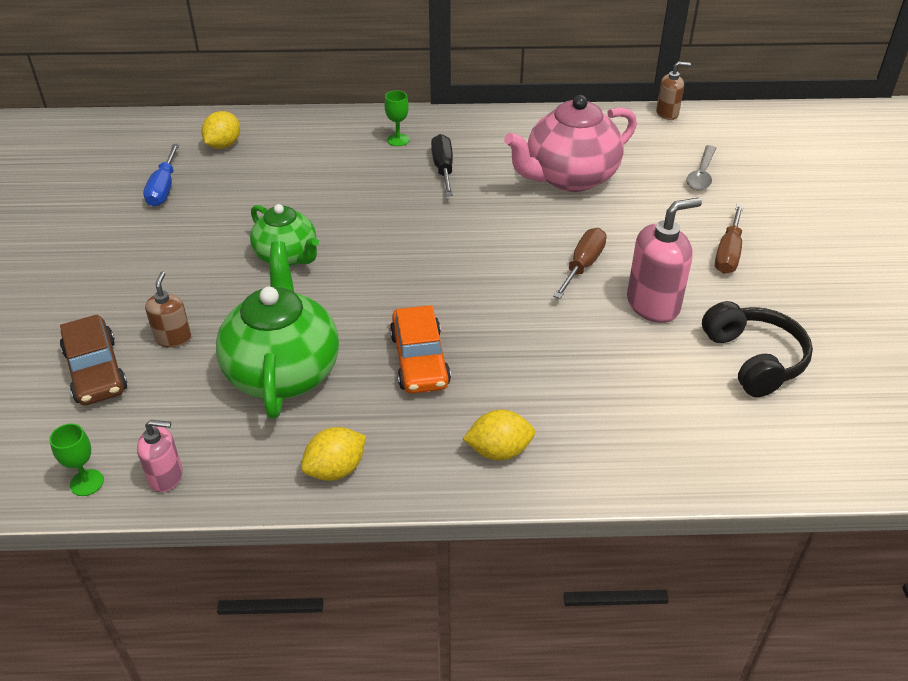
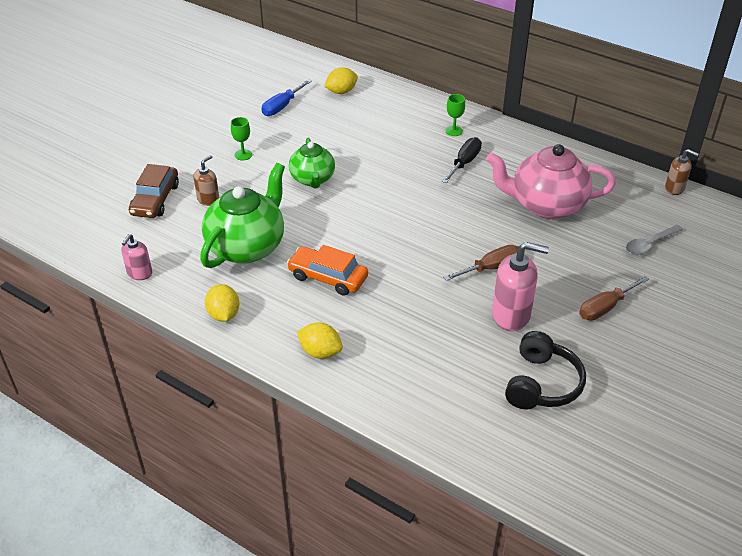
camera: 35 degrees right, 0 degrees up
(87, 482) = (102, 257): green goblet -> green goblet (243, 155)
(166, 476) = (139, 273): pink soap dispenser -> pink soap dispenser turned 75 degrees clockwise
(336, 469) = (224, 314): yellow lemon -> yellow lemon turned 75 degrees clockwise
(419, 360) = (328, 277): orange car -> orange car turned 90 degrees clockwise

